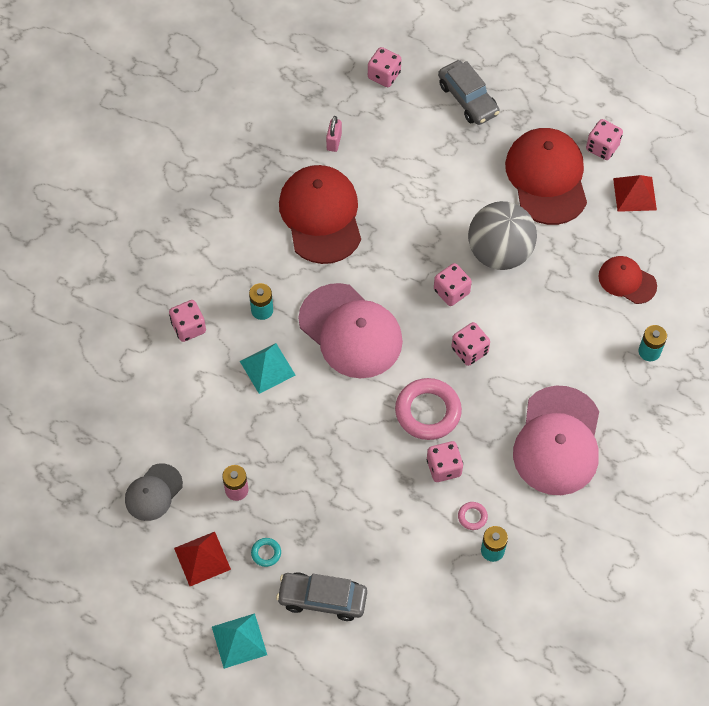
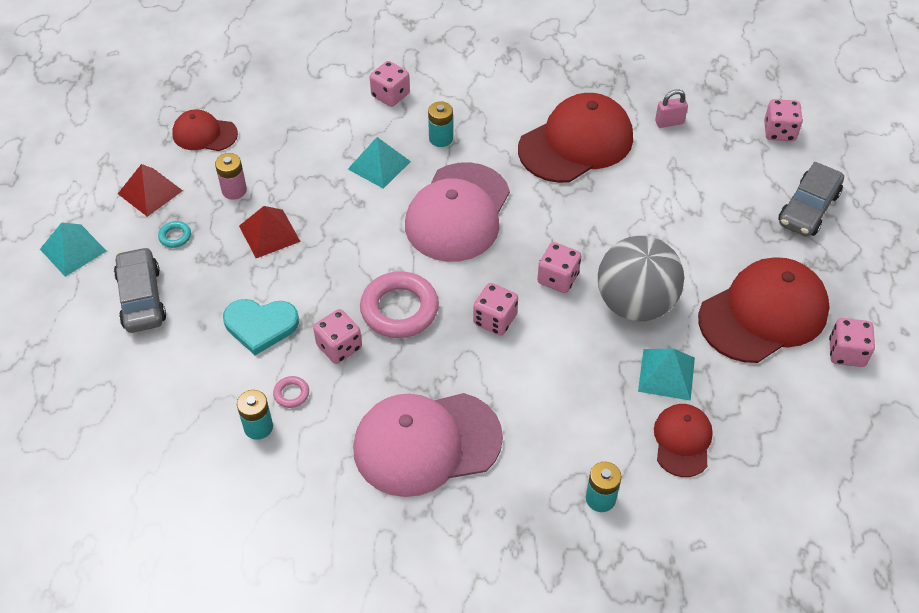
camera: 65 degrees right, 10 degrees down
(153, 492) = (204, 134): grey cap -> red cap
(395, 517) = (260, 325): none -> turquoise heart
(569, 263) = (666, 374): none -> turquoise pyramid
(635, 194) = (808, 408): red pyramid -> red pyramid (269, 233)

